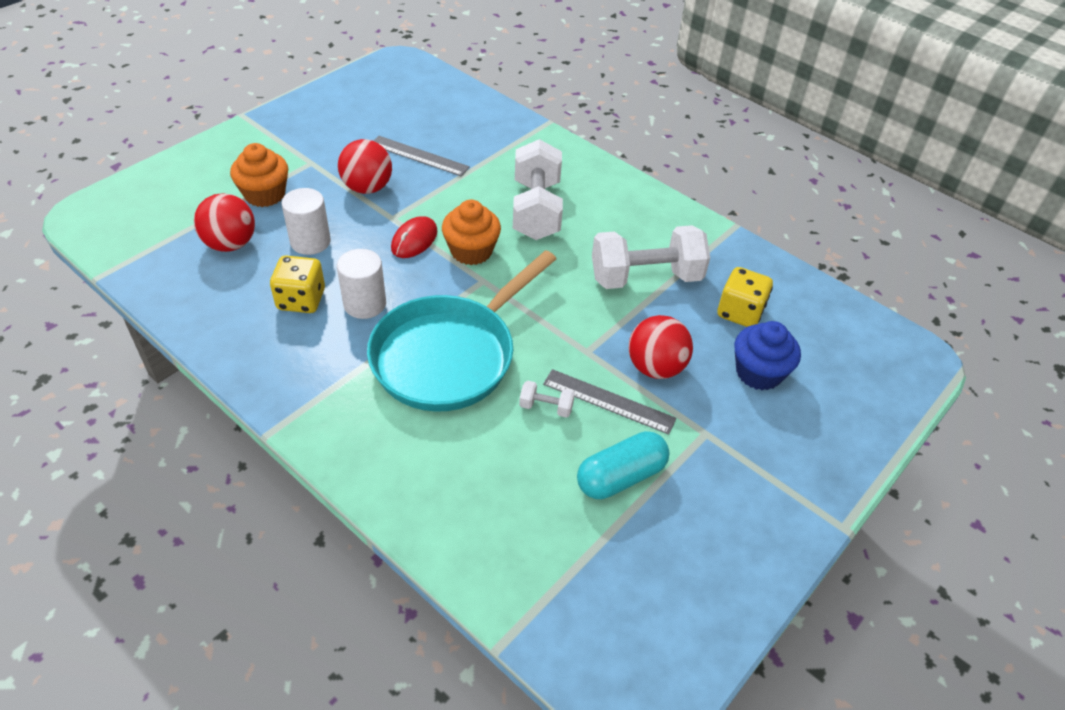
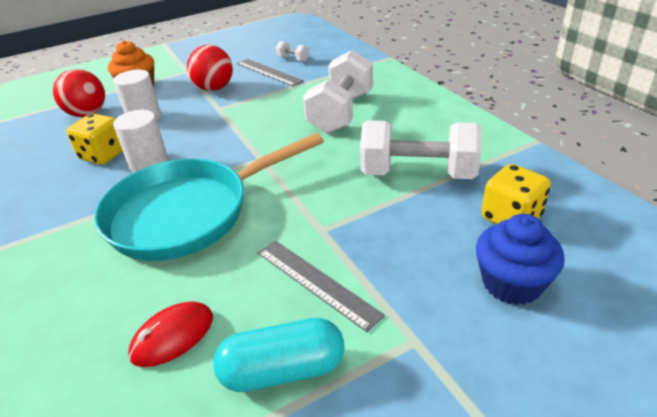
camera: 25 degrees right, 10 degrees down
(414, 240) = (224, 124): red mouse -> red mouse (172, 336)
(471, 251) = (265, 136): orange cupcake -> none
(546, 407) = (246, 275): white dumbbell -> white dumbbell (293, 59)
(655, 367) = (387, 257): red ball -> none

